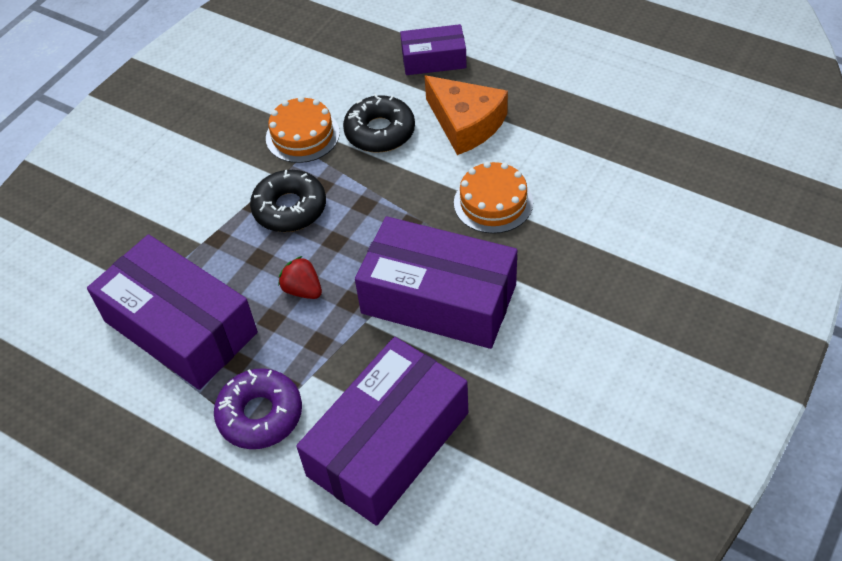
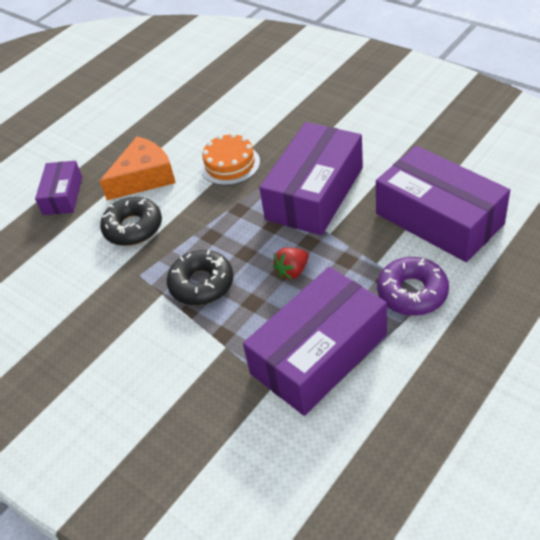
camera: 80 degrees left, 5 degrees down
(302, 135) = (117, 279): orange cake -> none

